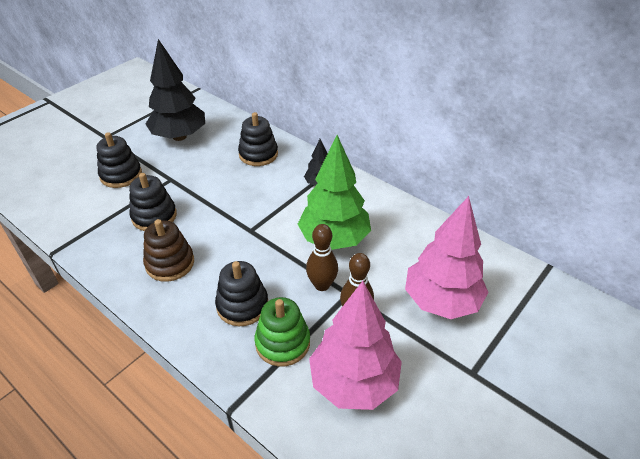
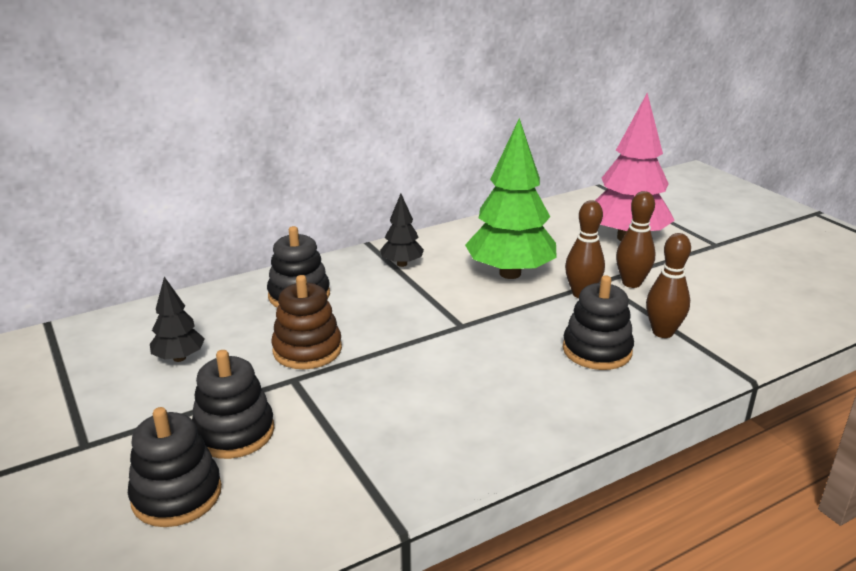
camera: 70 degrees left, 15 degrees down
(154, 216) = (377, 404): black stacking toy -> black stacking toy (177, 495)
(170, 263) = (494, 399): brown stacking toy -> brown stacking toy (307, 350)
(179, 136) = (179, 358): black tree -> black tree, size x0.49
(282, 343) = (662, 332): green stacking toy -> brown bowling pin
(354, 382) = (722, 301): pink tree -> none

